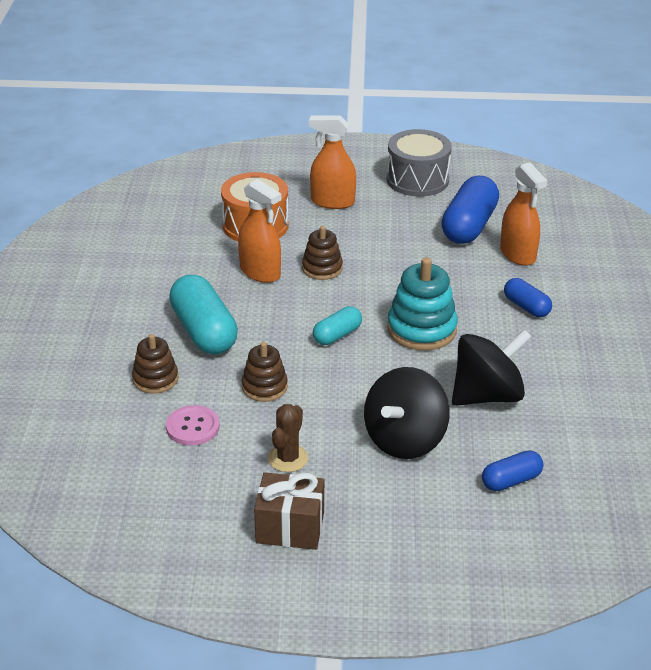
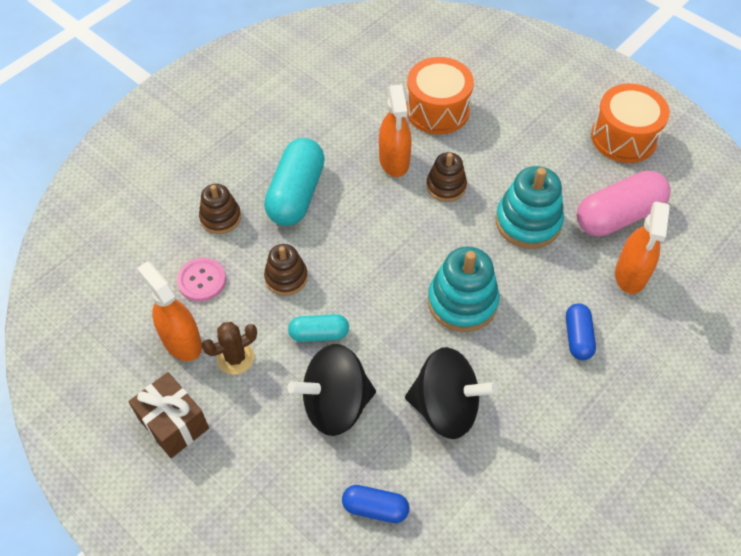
camera: 40 degrees right, 20 degrees up
(332, 202) = (524, 120): orange spray bottle -> orange spray bottle (182, 341)
(337, 335) = (389, 263): turquoise capsule -> turquoise capsule (319, 334)
(410, 260) = (528, 222): none -> turquoise stacking toy
(417, 180) = (624, 137): grey drum -> orange drum
(469, 226) = (618, 216): blue capsule -> pink capsule

